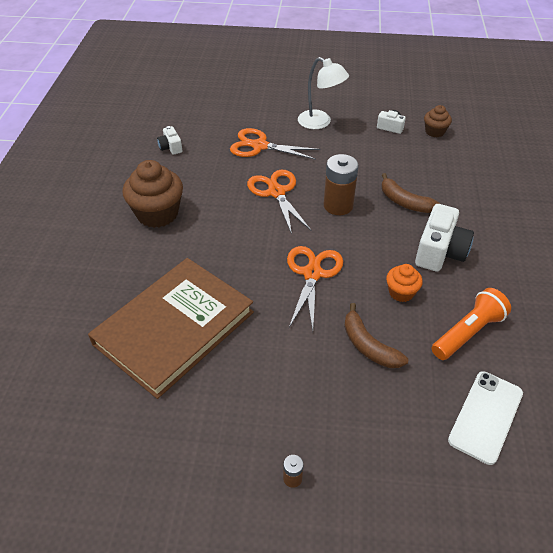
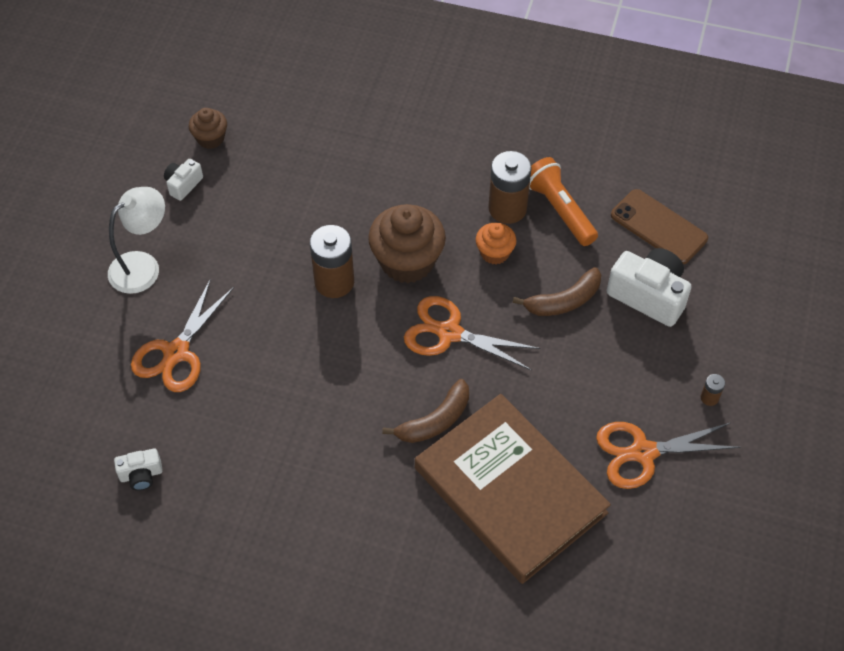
camera: 80 degrees left, 10 degrees up
(157, 214) = (297, 500): brown cupcake -> brown cupcake (407, 261)
(276, 192) = (289, 347): orange scissors -> orange scissors (643, 452)
(404, 202) = (345, 210): brown banana -> brown banana (435, 421)
(440, 252) = (439, 199): white camera -> white camera (648, 295)
(451, 295) = (507, 208): none -> brown battery
(486, 416) = (659, 227): white phone -> brown phone

